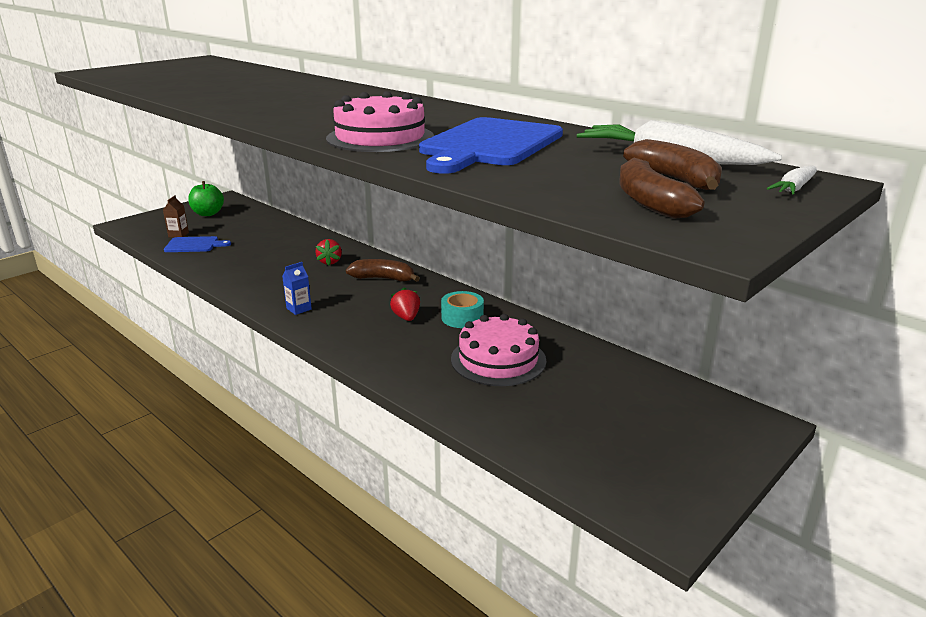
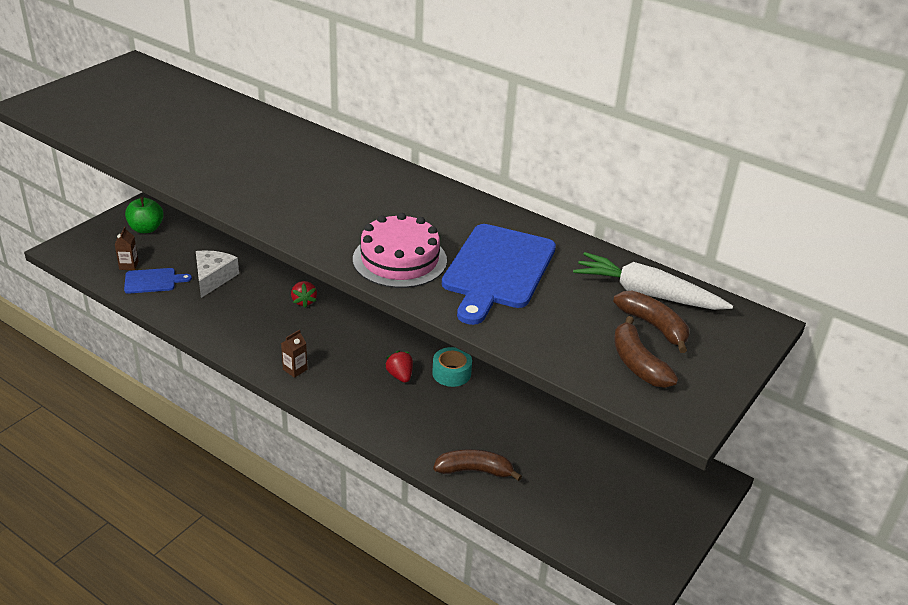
camera: 10 degrees left, 10 degrees up
(251, 245) = (213, 278): none -> white cheese
(299, 309) = (295, 369): blue carton -> brown carton
(383, 278) = (364, 323): brown banana -> brown banana (475, 471)
(498, 359) = (493, 423): pink cake -> none
(794, 188) = (741, 336): white carrot -> none

